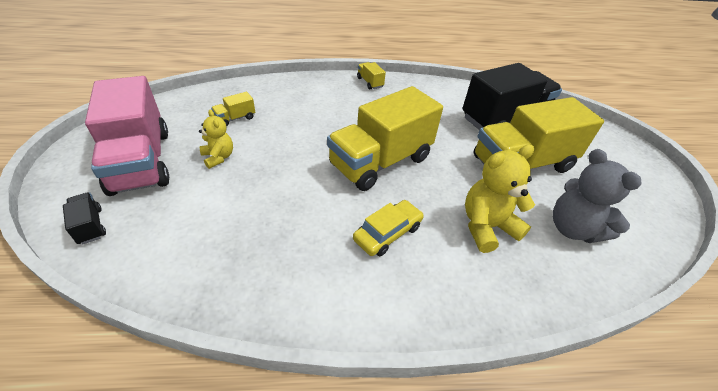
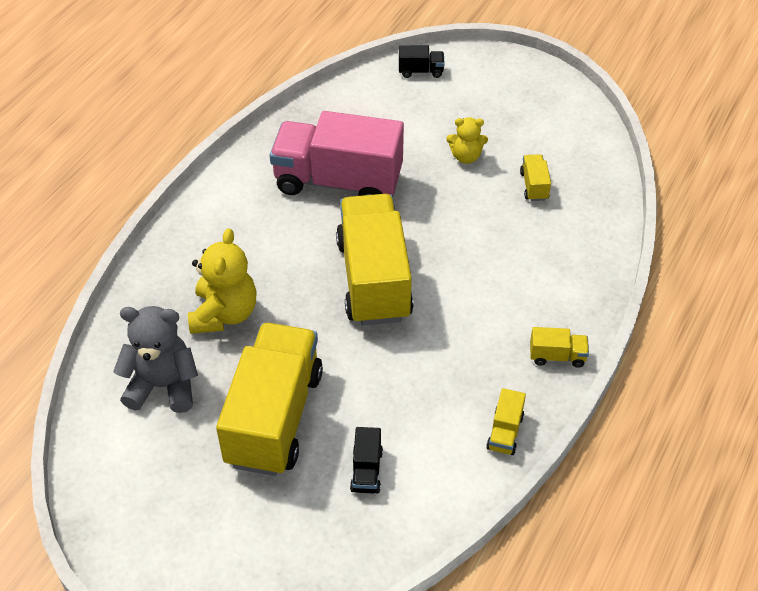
camera: 125 degrees right, 5 degrees up
(141, 161) = (492, 106): pink truck -> pink truck (338, 182)
(387, 233) = (277, 236): yellow car -> none
(431, 87) = (505, 432): none -> yellow truck
(503, 120) = (366, 470): black truck -> black truck, size x0.40

